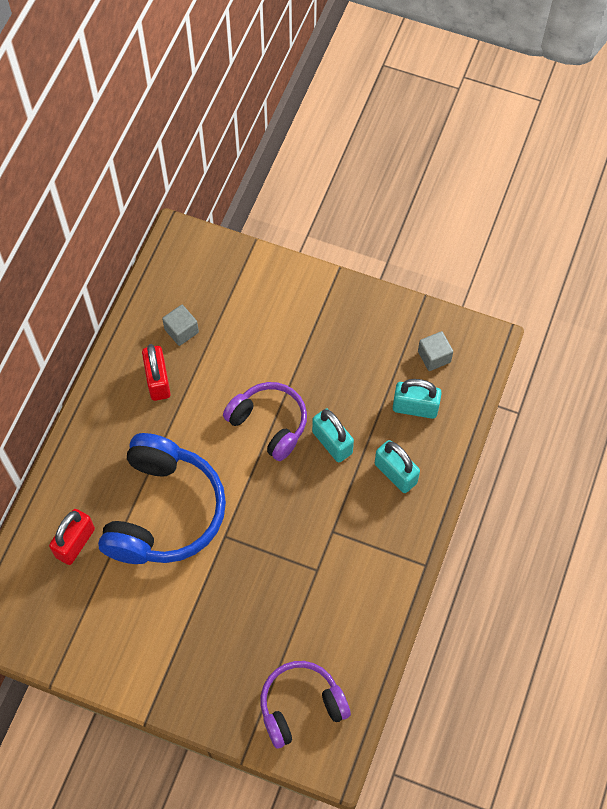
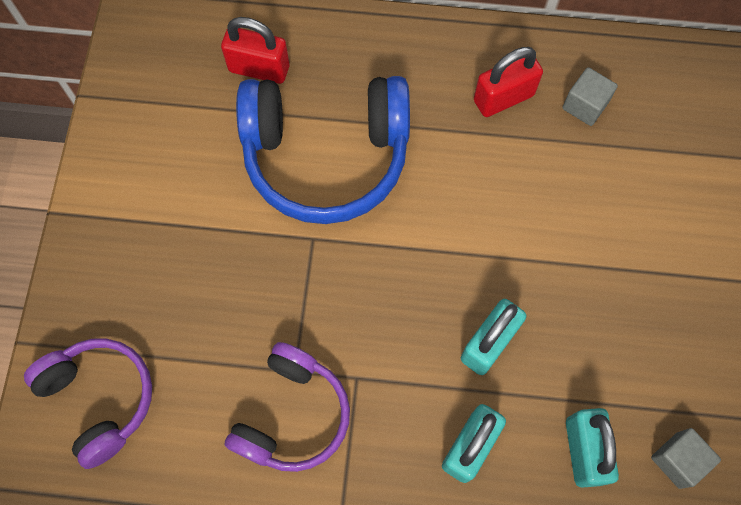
camera: 75 degrees right, 5 degrees up
(269, 423) = (489, 251): purple headphones -> purple headphones (292, 415)

